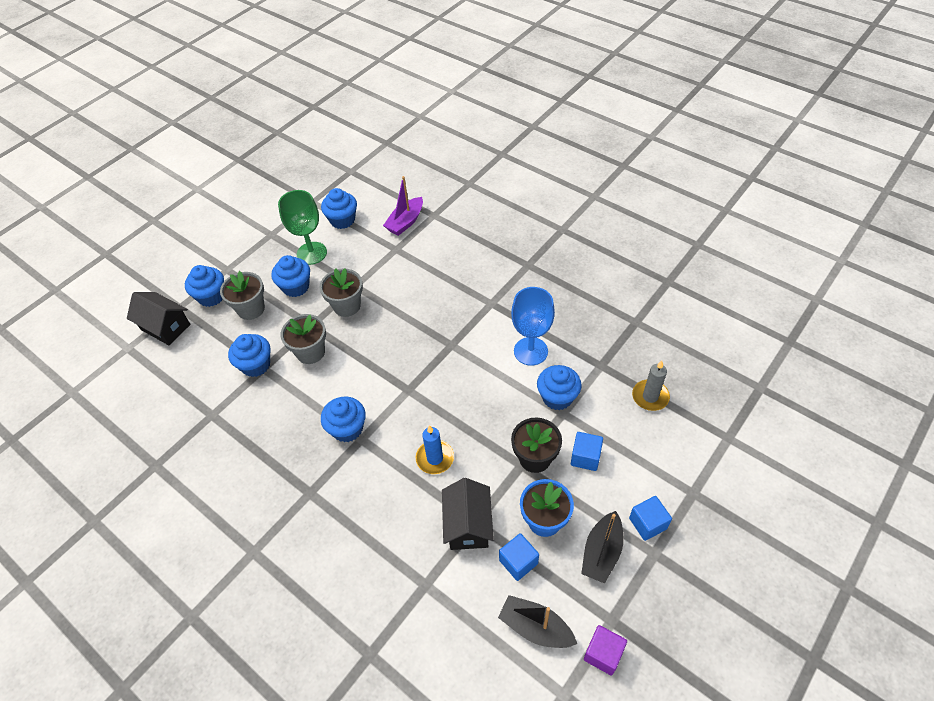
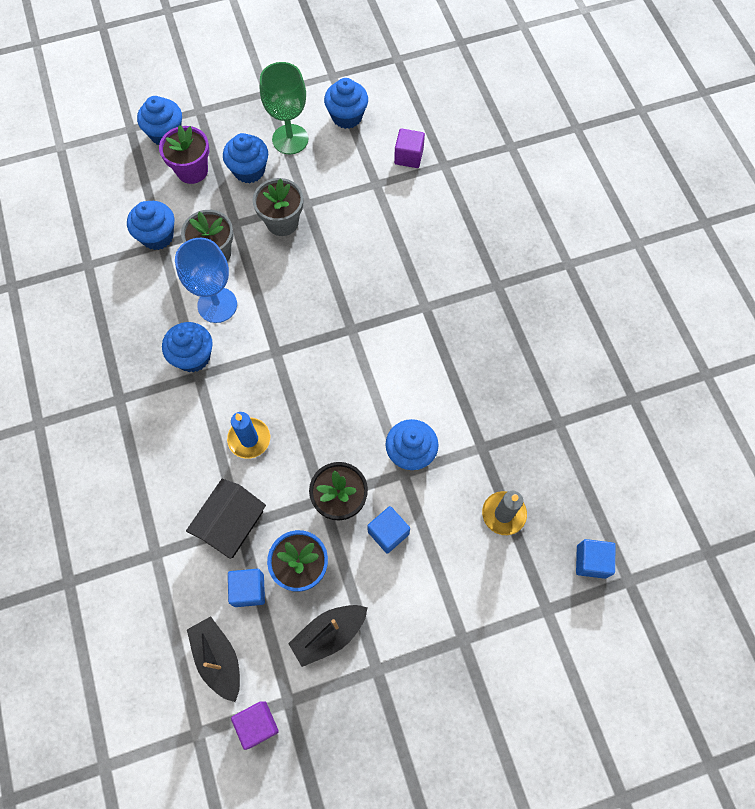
camera: 30 degrees right, 15 degrees up
(165, 327) = (105, 144): black house -> none
(251, 309) = (192, 170): grey flower pot -> purple flower pot
(405, 222) = (408, 156): purple boat -> purple cube
(530, 351) = (423, 386): blue goblet -> blue goblet (217, 305)
(647, 523) = (394, 638): blue cube -> blue cube (591, 561)

